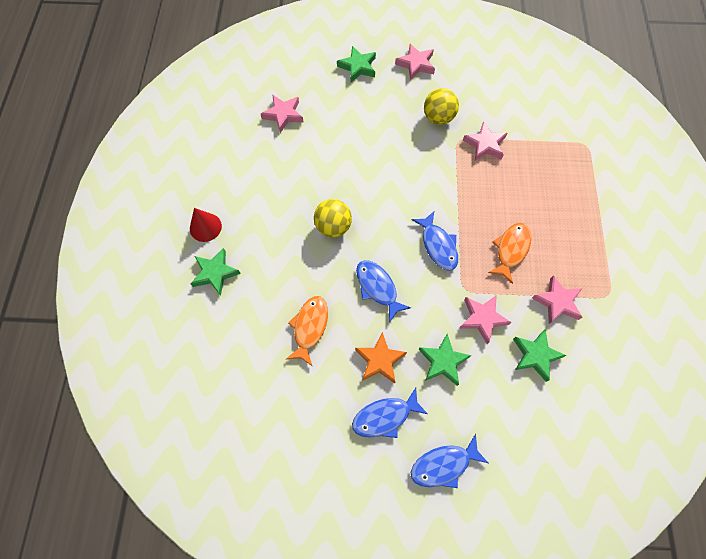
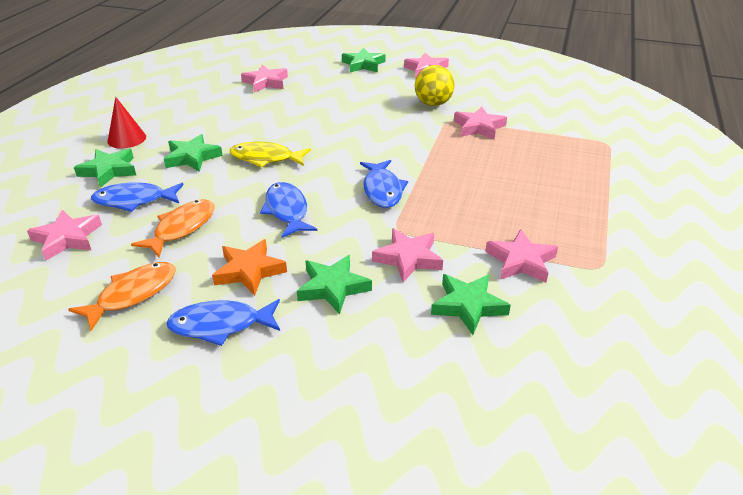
camera: 15 degrees right, 30 degrees down
(230, 360) = (67, 238): none -> pink star
(273, 239) = (192, 157): none -> green star
(333, 227) = (266, 158): yellow ball -> yellow fish
(443, 465) = (272, 394): blue fish -> blue fish (134, 200)
(511, 250) = (475, 207): orange fish -> orange fish (133, 294)

